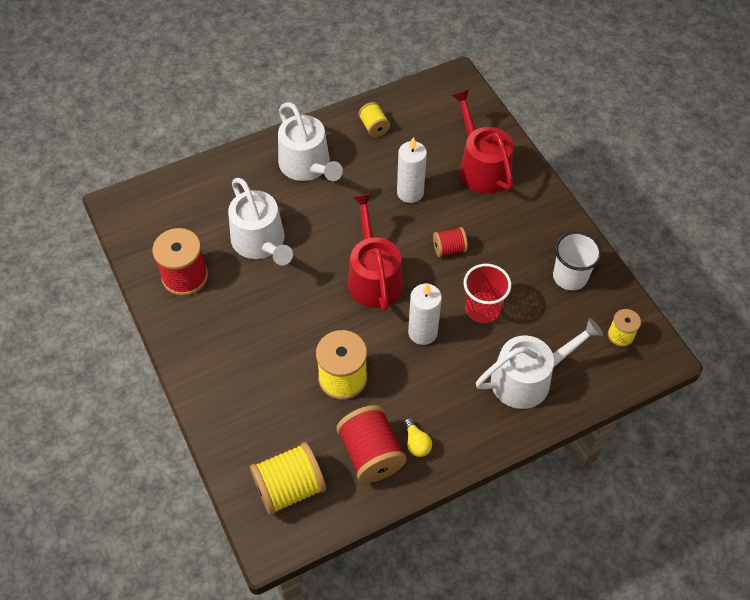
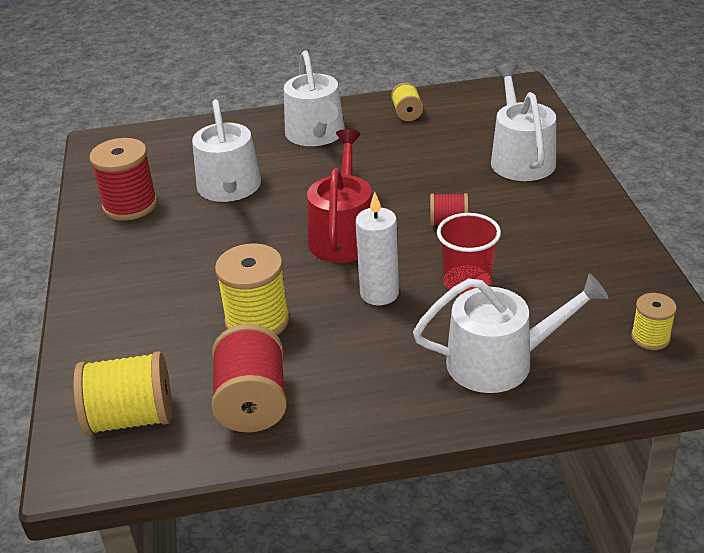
camera: 20 degrees right, 20 degrees down
(410, 193) = (423, 169): white candle -> none
(416, 443) = (318, 402): yellow light bulb -> none
(481, 166) = (520, 158): red watering can -> white watering can
(570, 276) = (598, 269): white cup -> none

